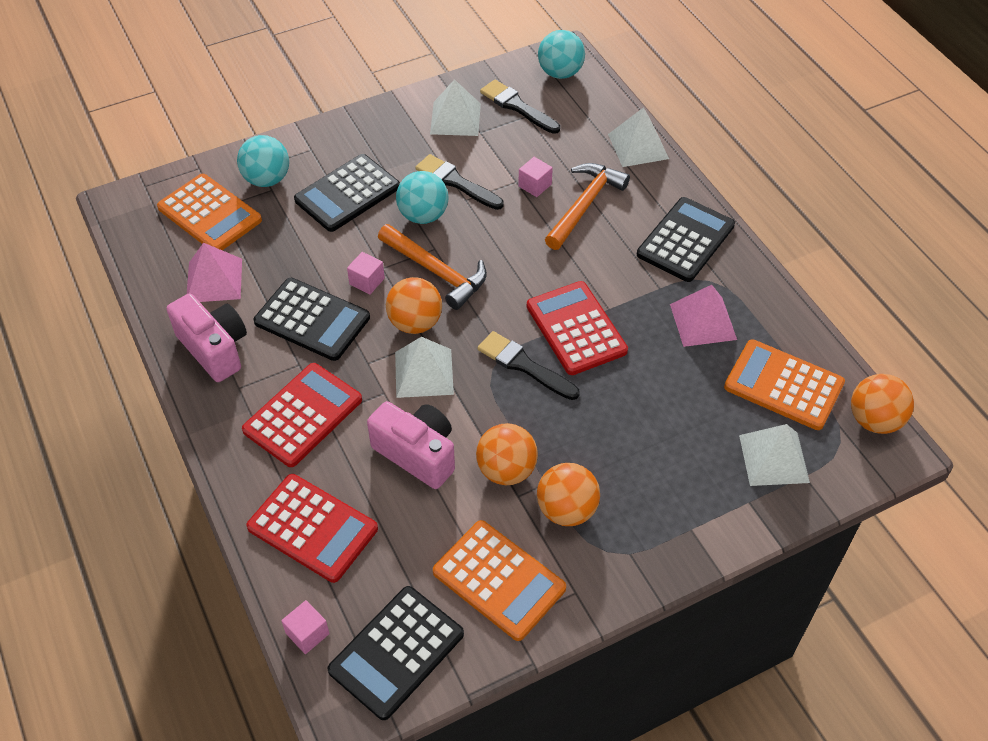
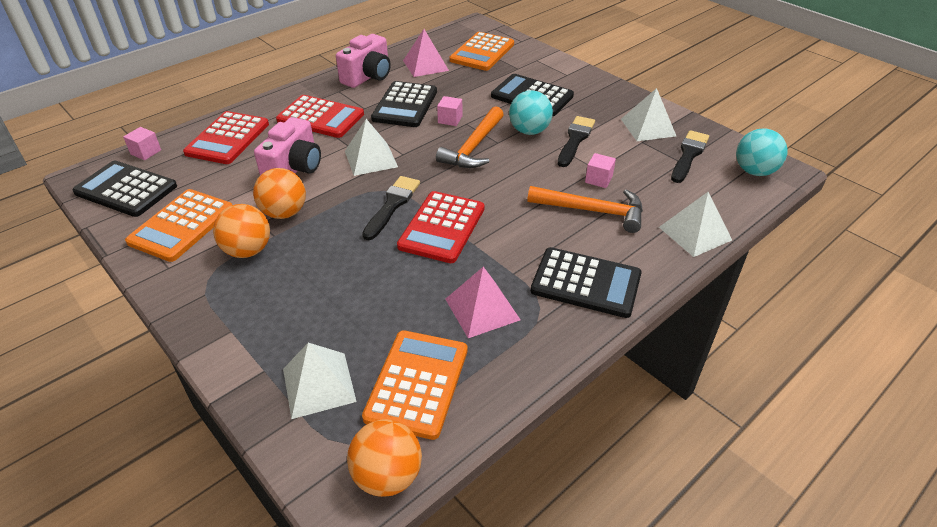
camera: 75 degrees right, 10 degrees down
(267, 179) = (526, 65): turquoise ball -> none
(415, 323) = (418, 146): orange ball -> none
(576, 328) = (442, 227): red calculator -> red calculator turned 150 degrees clockwise

